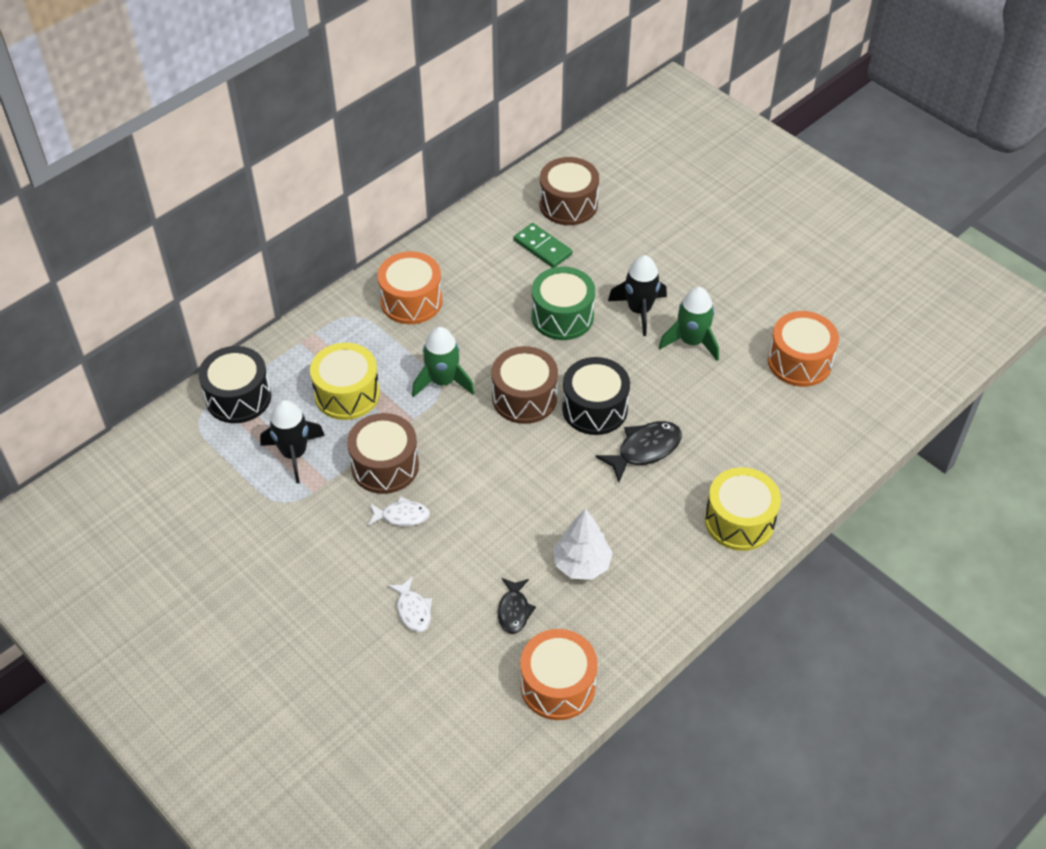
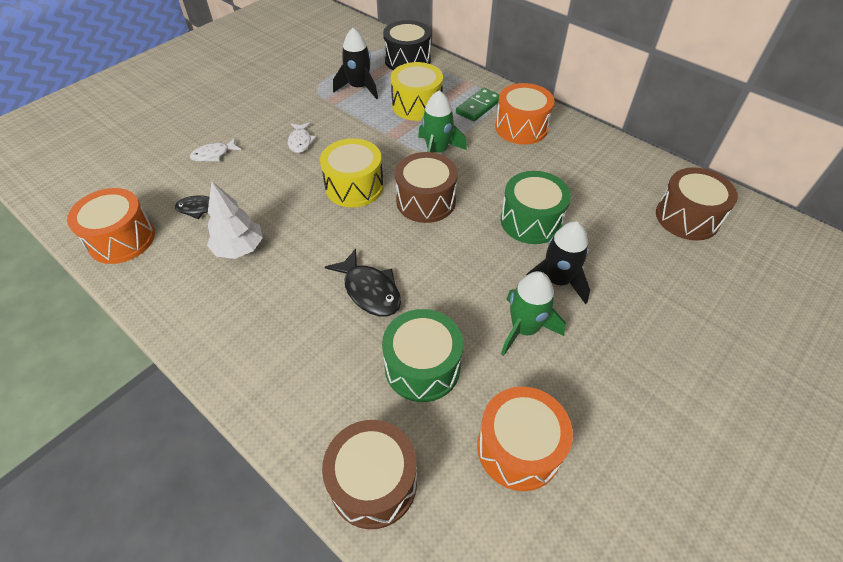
camera: 85 degrees right, 0 degrees up
(385, 466) = (348, 129): brown drum -> brown drum (373, 482)
(542, 247) = (617, 202): green domino -> green domino (478, 106)
(594, 408) = (418, 250): black drum -> none
(729, 415) = (422, 367): none -> green drum
(739, 521) = (275, 376): yellow drum -> yellow drum (354, 186)

